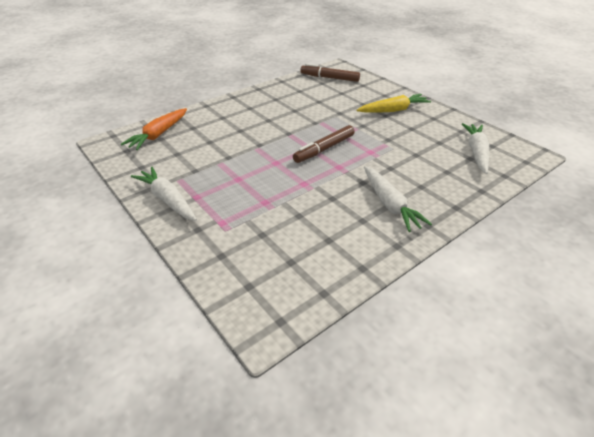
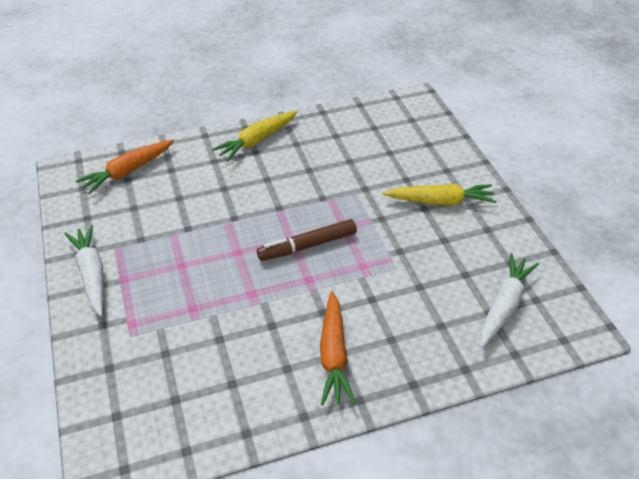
camera: 20 degrees right, 5 degrees up
(247, 102) = (257, 140): none -> yellow carrot
(329, 78) = (390, 120): brown marker -> none
(389, 204) = (333, 354): white carrot -> orange carrot

